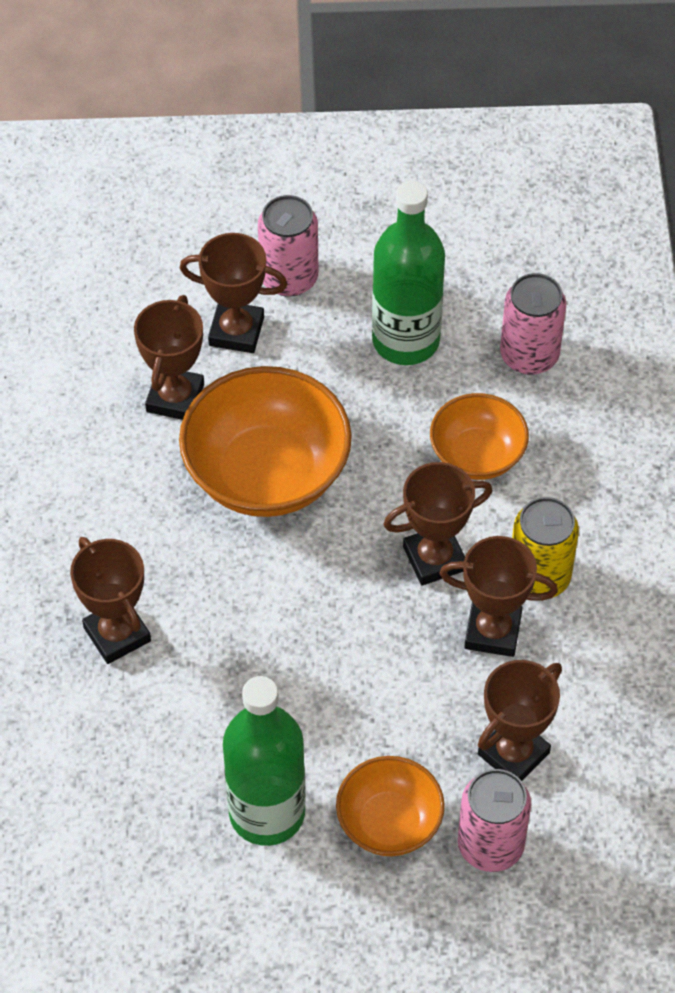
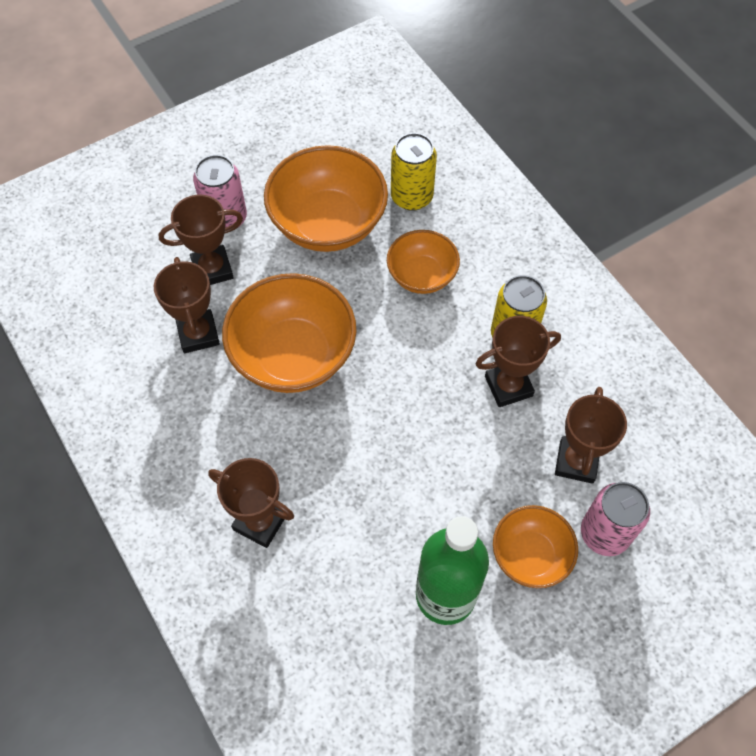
camera: 30 degrees left, 5 degrees up
(405, 340) = (328, 223): green bottle -> orange bowl
(434, 558) = (439, 357): brown trophy -> none
(529, 355) = (411, 197): pink can -> yellow can

